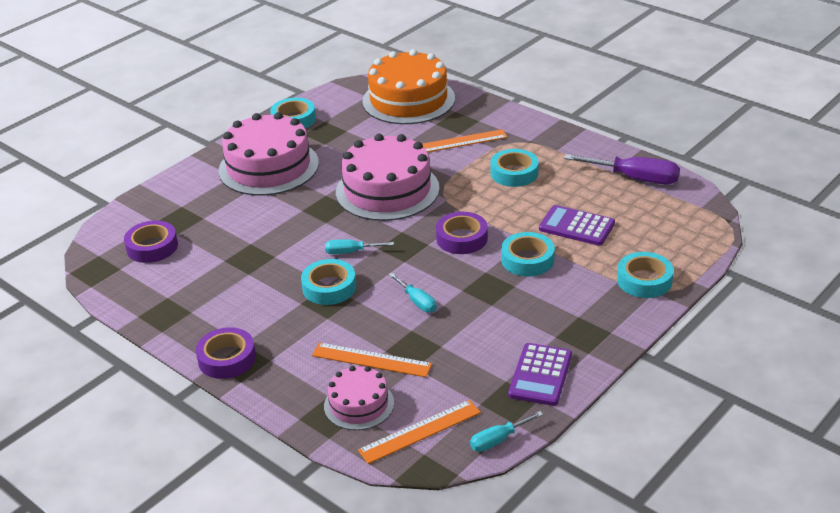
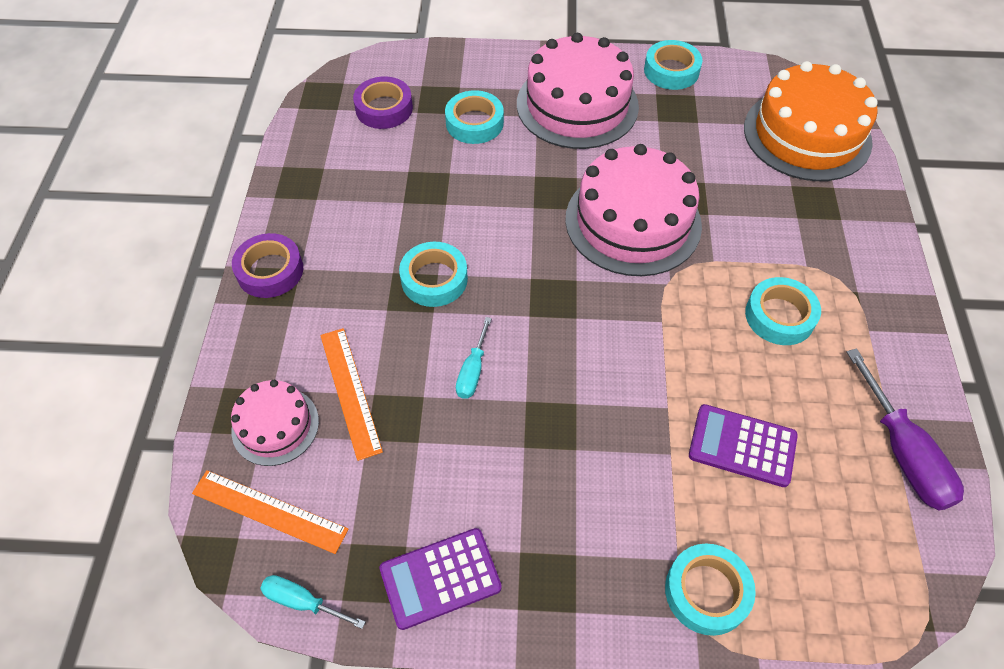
camera: 50 degrees right, 20 degrees up
(351, 252) = (504, 259): turquoise screwdriver -> none
(459, 142) = (782, 228): orange ruler -> none
(462, 238) = (613, 342): purple tape -> none
(527, 260) = (633, 432): turquoise tape -> turquoise tape (474, 123)
(576, 226) = (742, 446): purple calculator -> purple calculator turned 60 degrees counterclockwise

